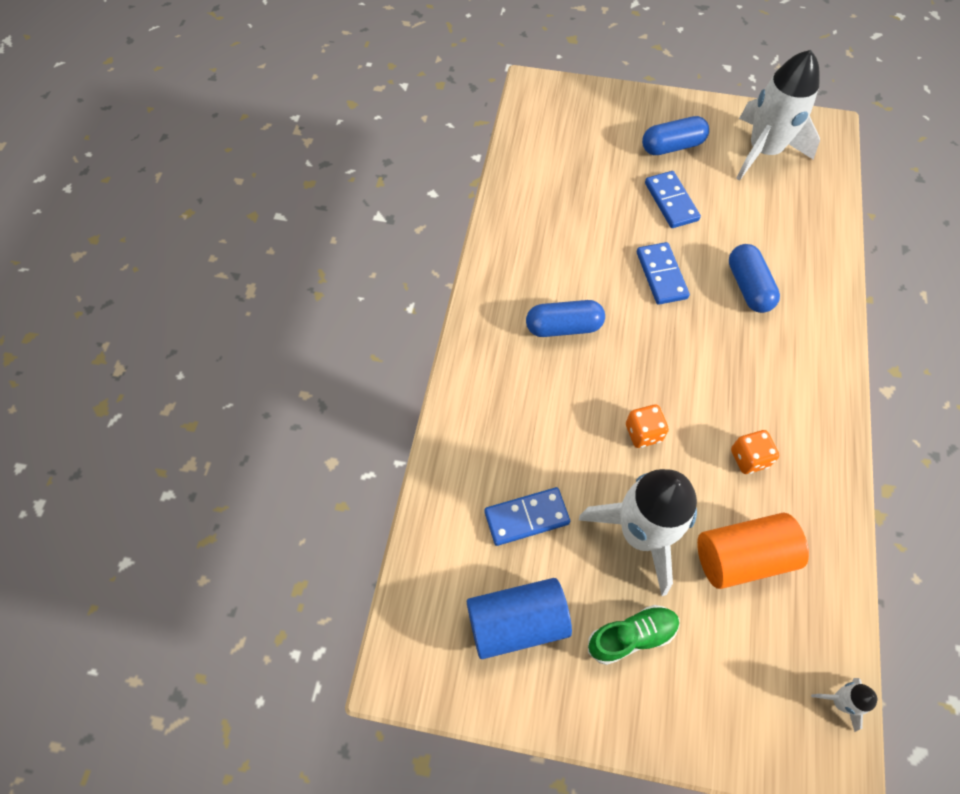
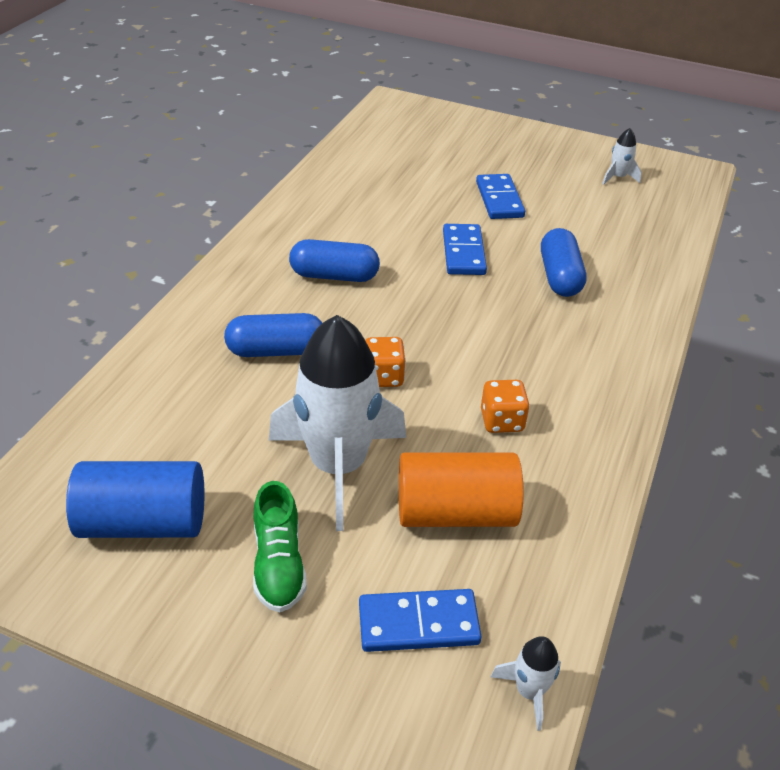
camera: 10 degrees right, 20 degrees down
(526, 517) = (208, 427): blue domino -> blue domino (418, 624)
(631, 636) = (279, 563): green shoe -> green shoe turned 90 degrees clockwise
(672, 146) = (518, 160): blue capsule -> blue capsule (276, 350)
(763, 151) = (618, 177): white rocket -> white rocket, size x0.41

